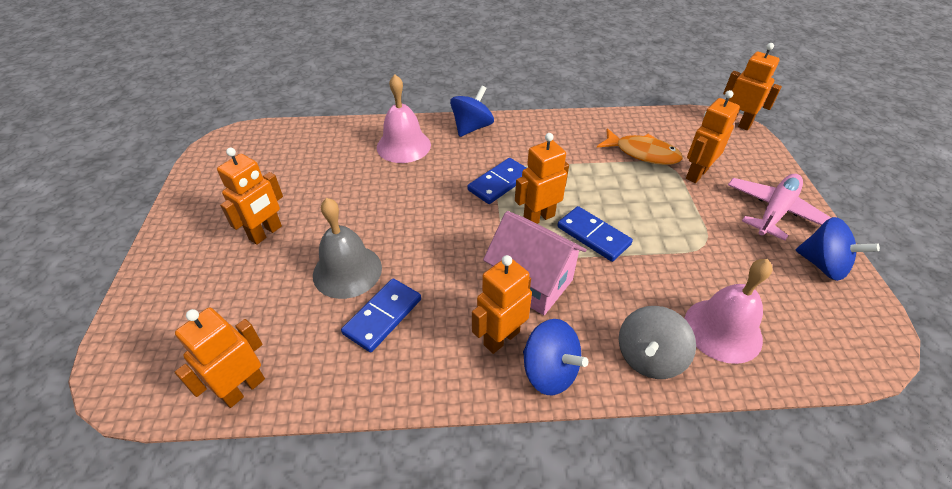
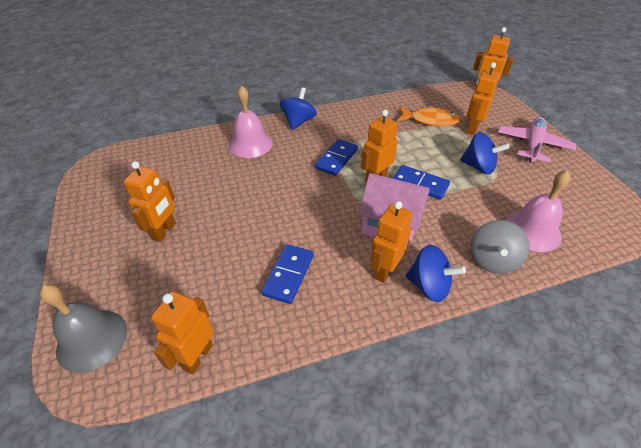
camera: 15 degrees left, 0 degrees up
(347, 271) = (245, 247): grey bell -> grey bell (92, 340)
(822, 265) = (576, 174): blue spinning top -> blue spinning top (478, 166)

